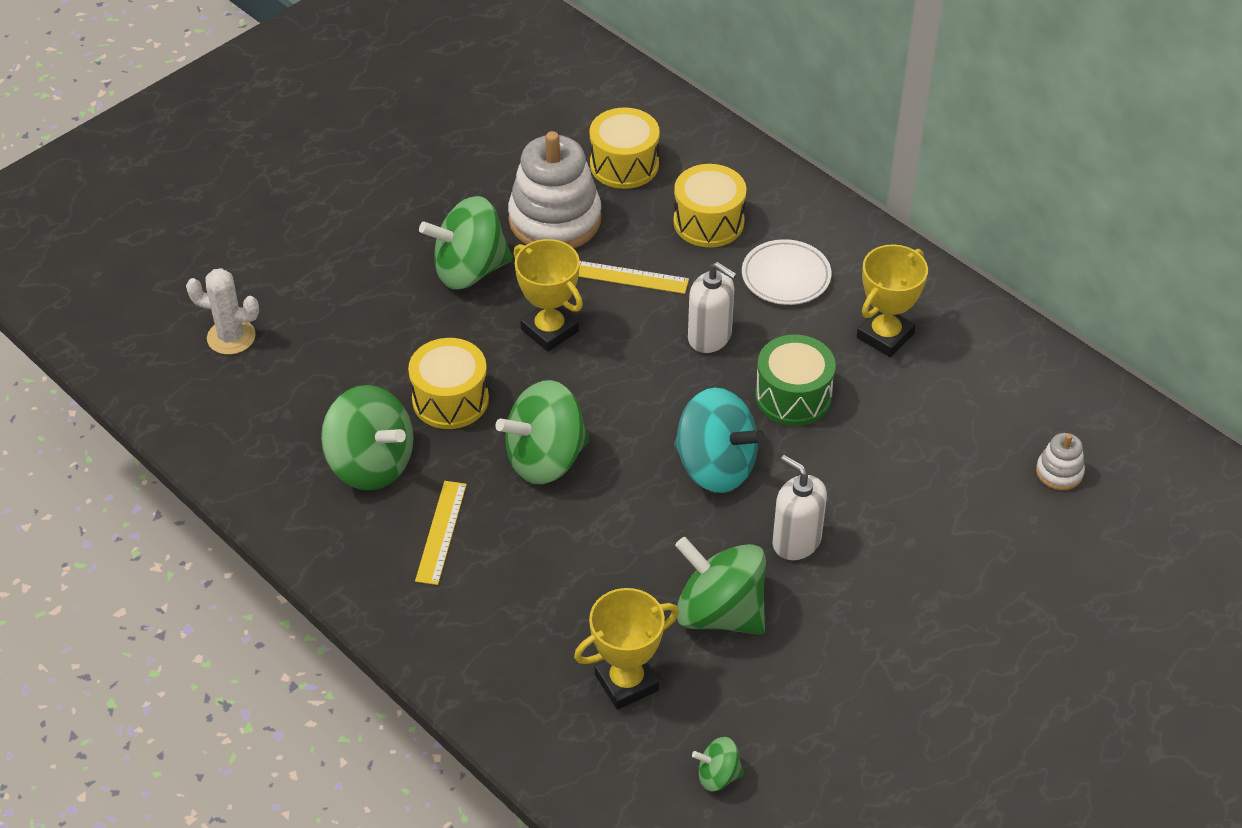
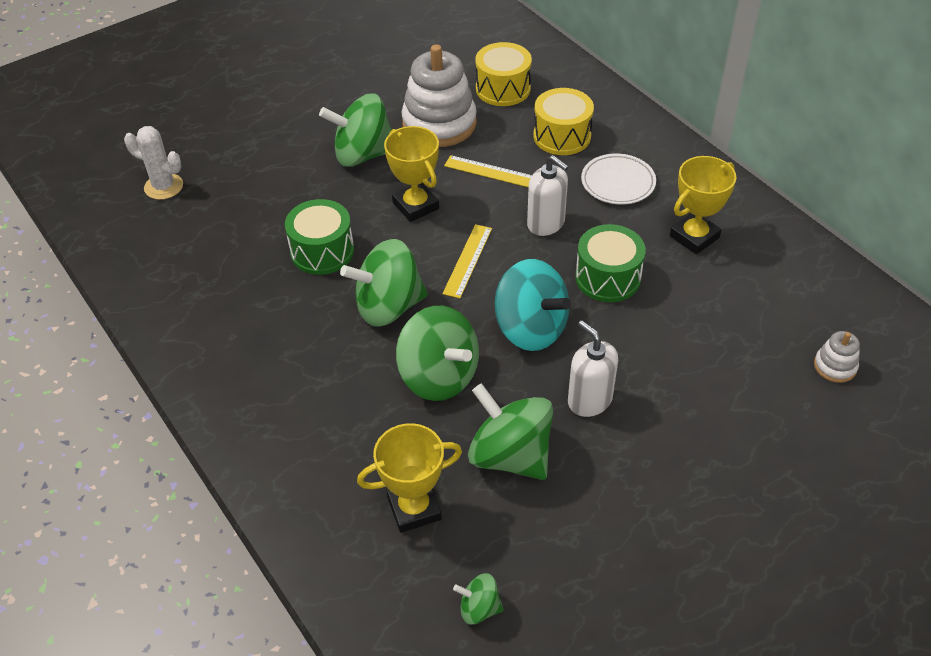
camera: 10 degrees right, 0 degrees up
(371, 464) = (244, 295): green spinning top -> green spinning top (439, 376)
(441, 532) = (286, 357): yellow ruler -> yellow ruler (467, 260)
(450, 399) = (322, 251): yellow drum -> green drum

